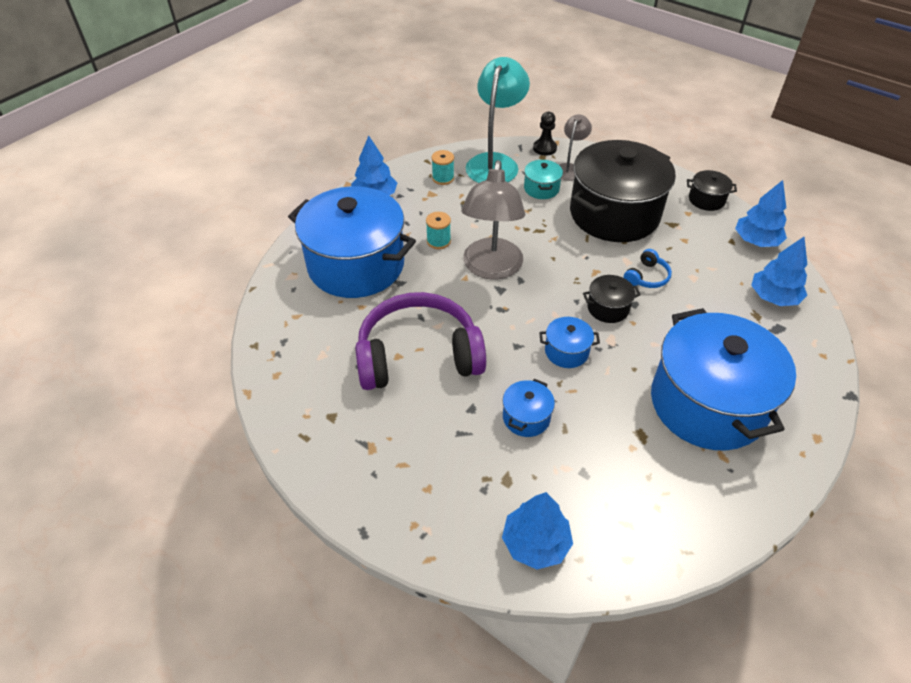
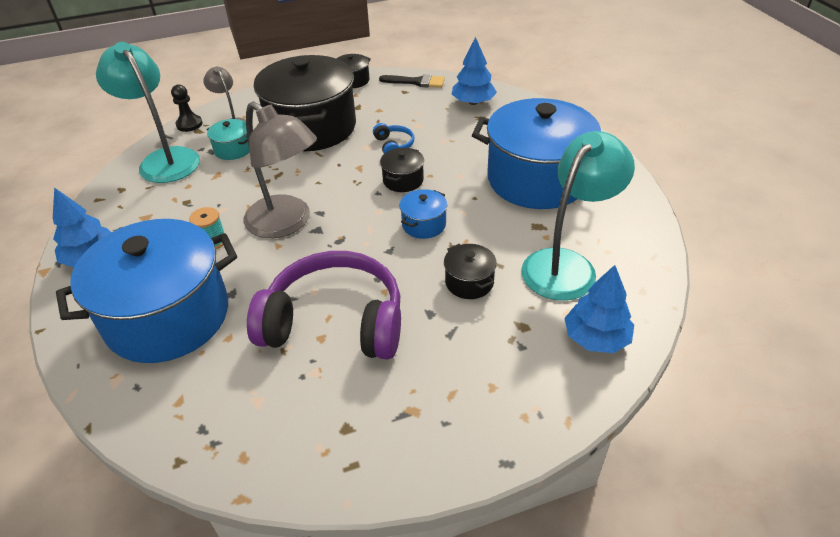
camera: 55 degrees left, 5 degrees down
(418, 355) = (335, 322): purple headphones -> purple headphones turned 75 degrees clockwise
(443, 178) = (136, 200): turquoise spool -> none
(526, 417) = (469, 282): blue pot -> black pot
(609, 481) = (567, 265): none -> turquoise lamp
(756, 241) = (416, 82): blue tree -> black brush

